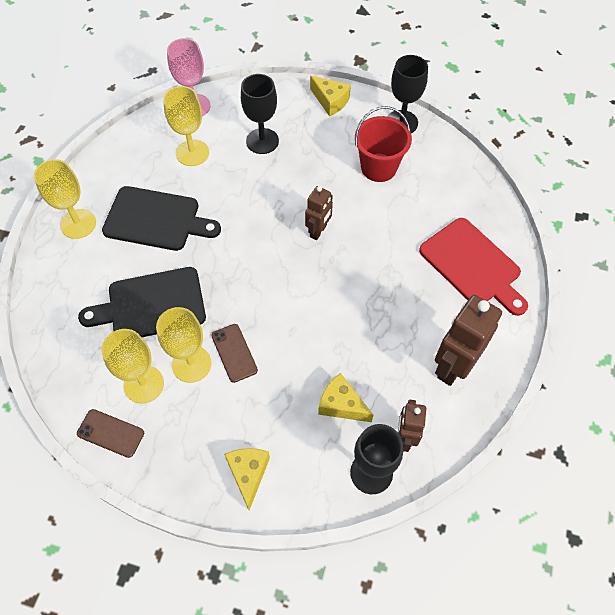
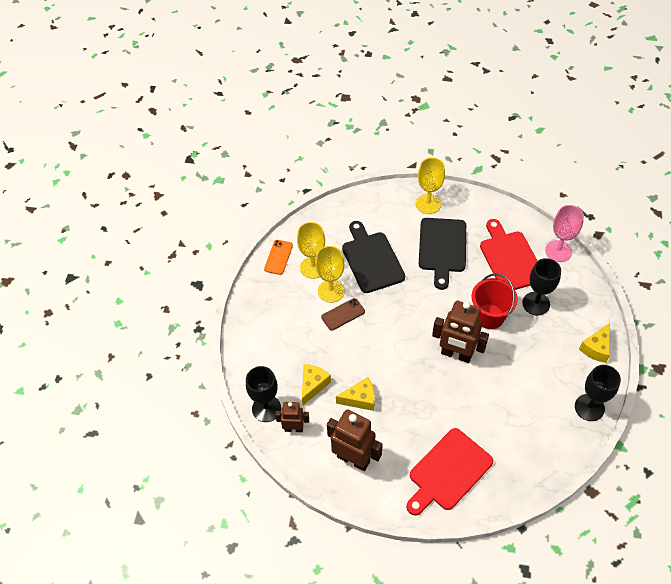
camera: 85 degrees right, 5 degrees down
(110, 433) = (278, 257): brown phone -> orange phone
(192, 153) = (510, 258): yellow goblet -> red cutting board
(248, 474) = (259, 336): yellow cheese -> yellow cheese (360, 399)
(318, 231) = (456, 354): brown robot -> brown robot, size x1.71
(378, 167) = (532, 392): red bucket -> red bucket (489, 316)

